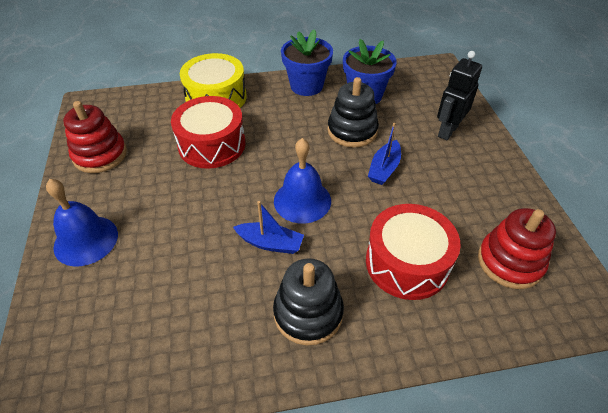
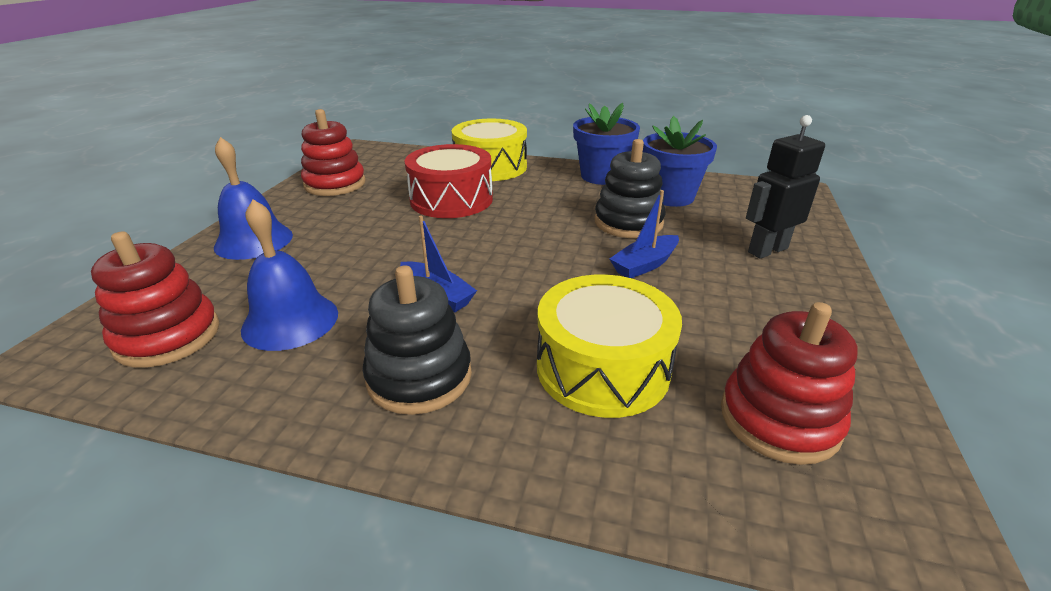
camera: 25 degrees right, 15 degrees down
(106, 354) = (168, 337): none -> red stacking toy
(302, 200) = (511, 268): blue bell -> blue bell (290, 321)
(407, 263) = (602, 368): red drum -> yellow drum

